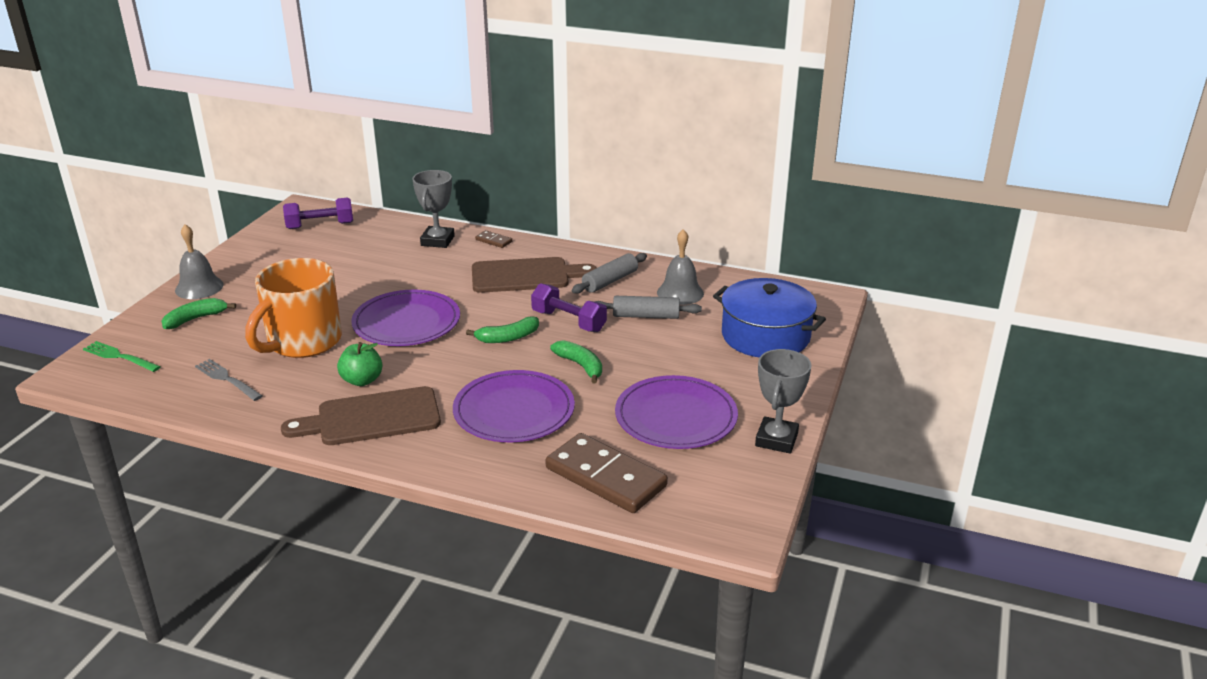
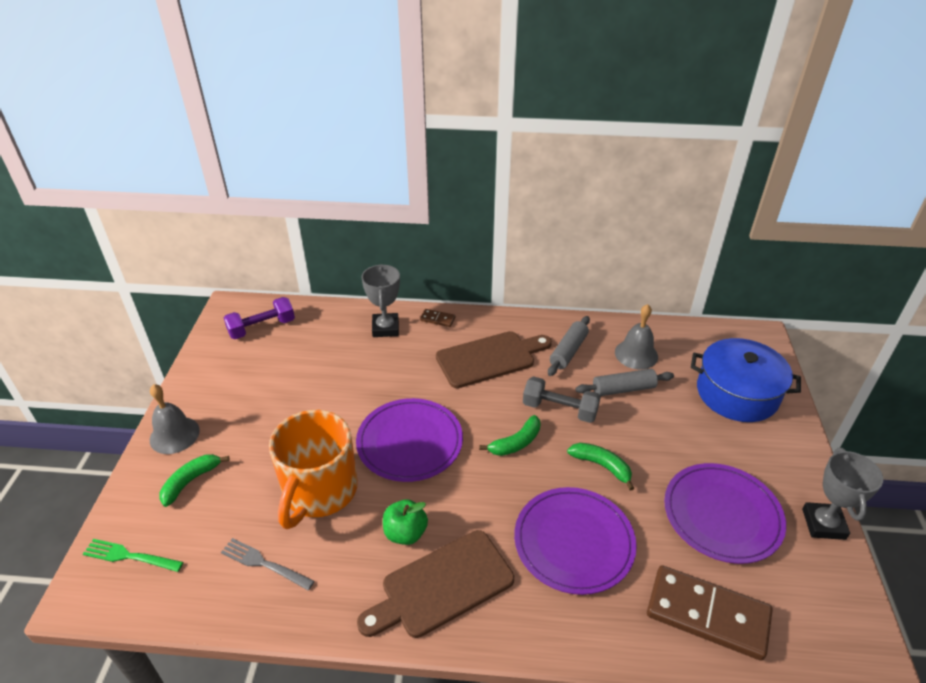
camera: 15 degrees left, 10 degrees up
(569, 321) = (559, 409): purple dumbbell -> grey dumbbell

